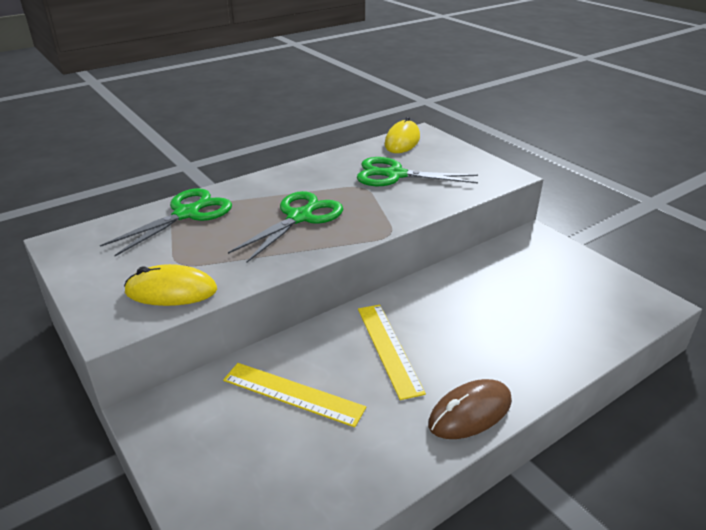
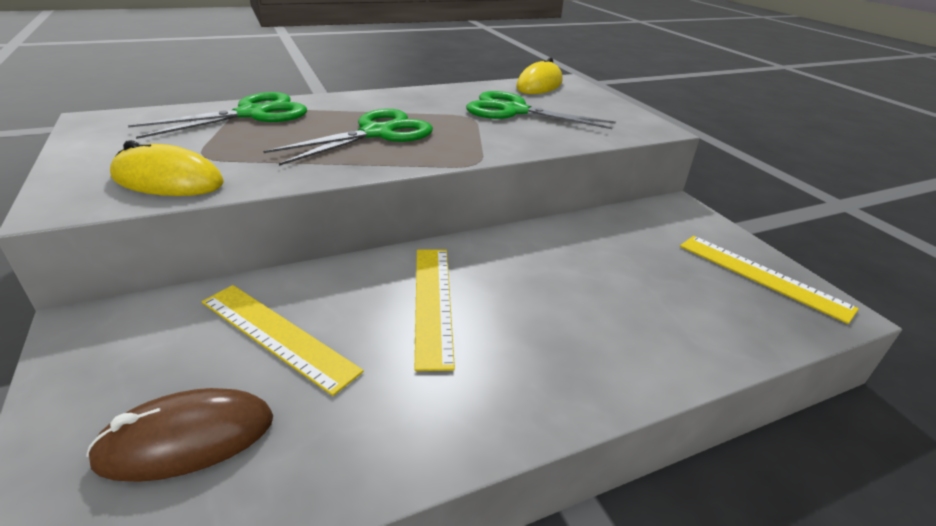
camera: 10 degrees right, 0 degrees up
(470, 412) = (508, 408): brown mouse -> brown mouse (187, 439)
(607, 285) = (762, 276): none -> yellow ruler

